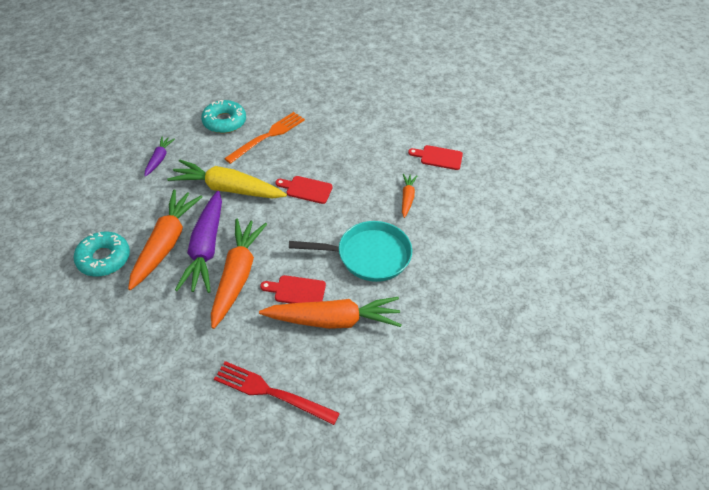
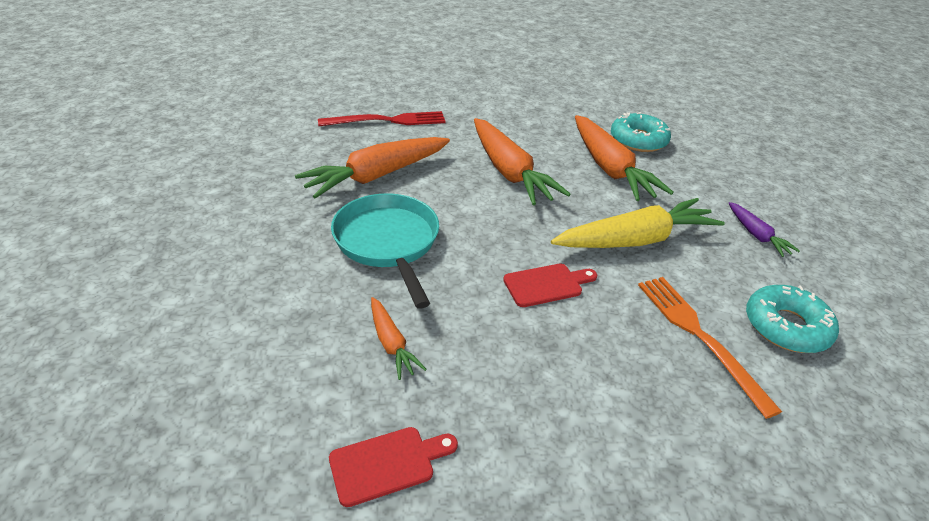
camera: 145 degrees right, 10 degrees down
(205, 249) = (568, 179): purple carrot -> none
(267, 136) = (699, 336): orange fork -> orange fork turned 150 degrees clockwise
(297, 291) = (437, 183): red cutting board -> none
(368, 255) = (388, 243): turquoise pan -> turquoise pan turned 105 degrees clockwise

